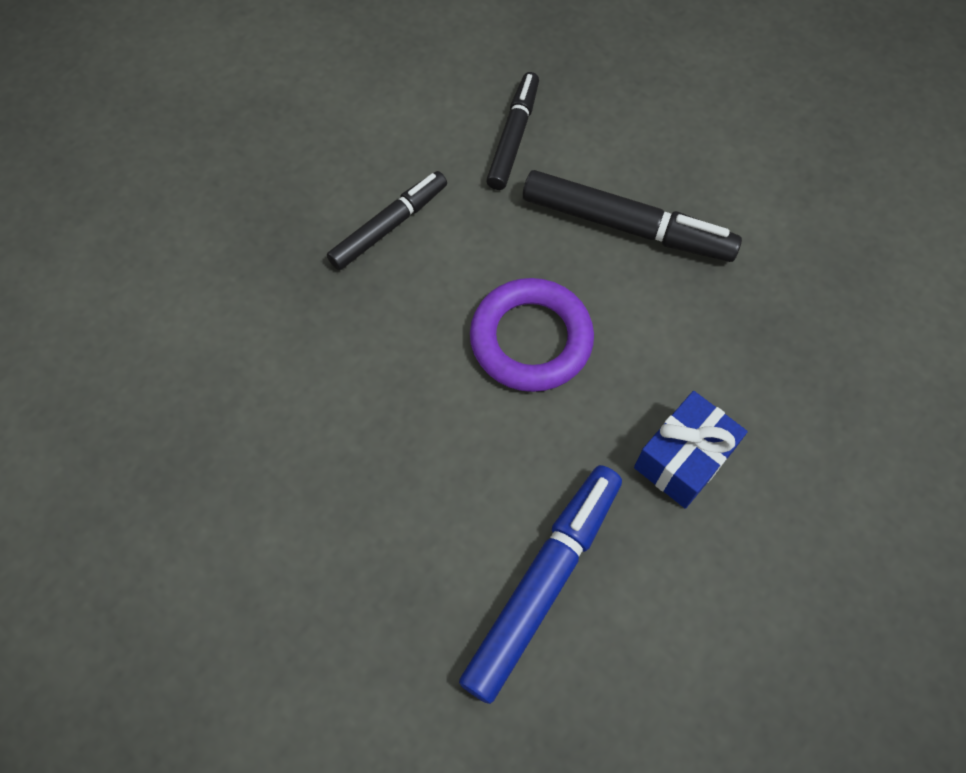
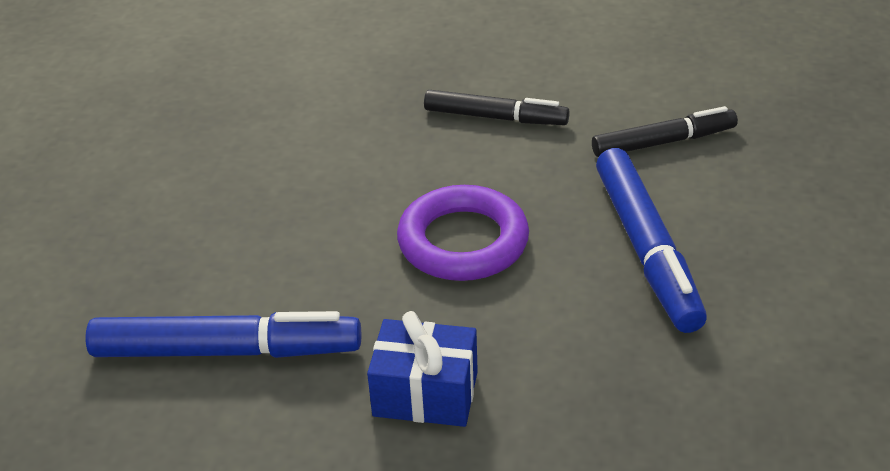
camera: 60 degrees right, 25 degrees down
(627, 226) = (646, 249): black marker -> blue marker

